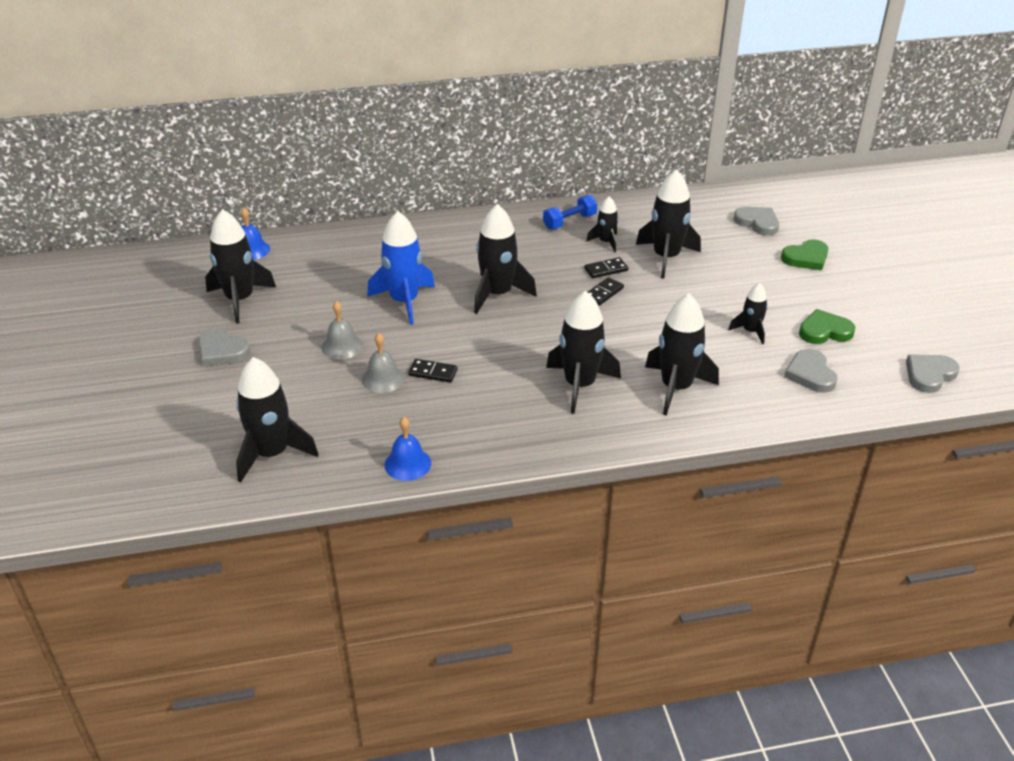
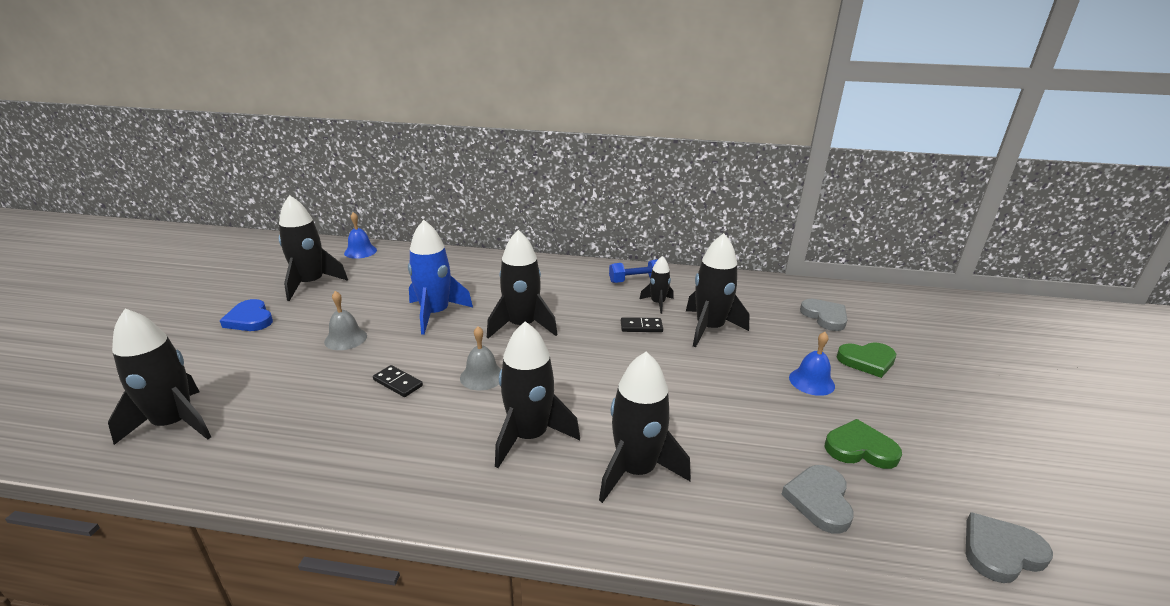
camera: 20 degrees right, 10 degrees down
(221, 351) = (250, 319): grey heart -> blue heart
(383, 379) = (348, 377): grey bell -> grey bell (482, 376)
(407, 464) = (277, 475): blue bell -> blue bell (811, 381)
(603, 293) = (623, 347): black domino -> none
(750, 331) = (764, 425): black rocket -> none

